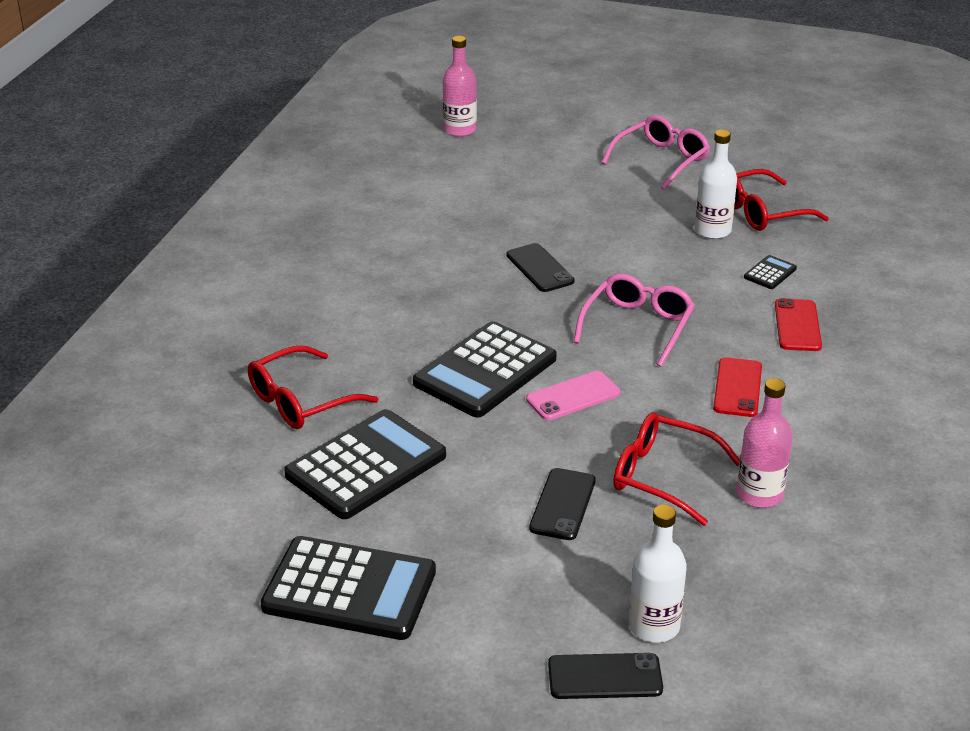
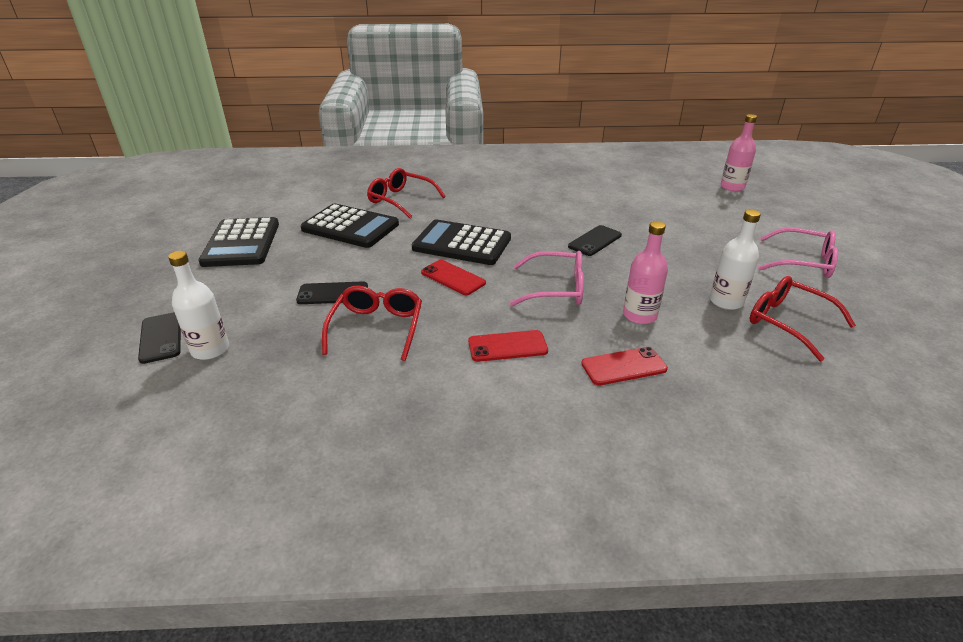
camera: 70 degrees right, 0 degrees up
(573, 396) = (453, 278): pink phone -> red phone
(759, 494) = (370, 377): pink bottle -> pink bottle (639, 315)
(770, 273) = (692, 340): black calculator -> none

